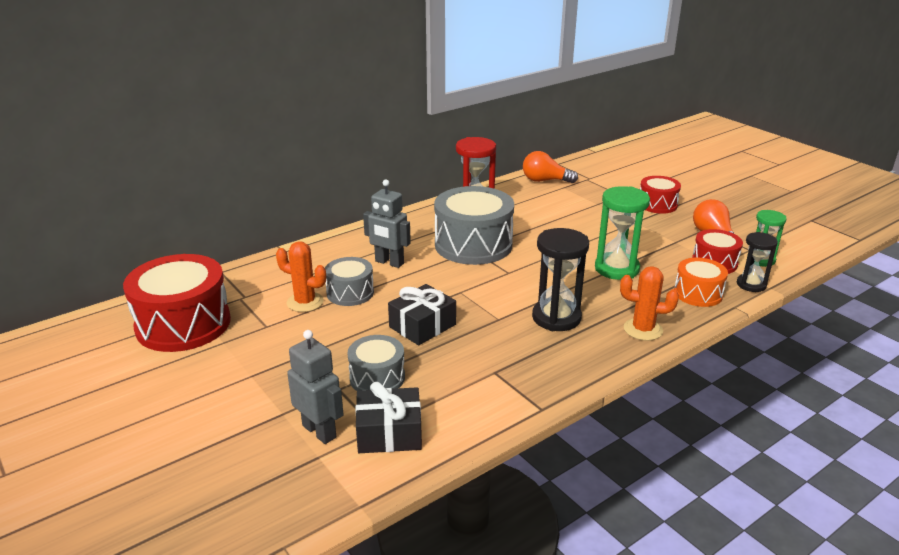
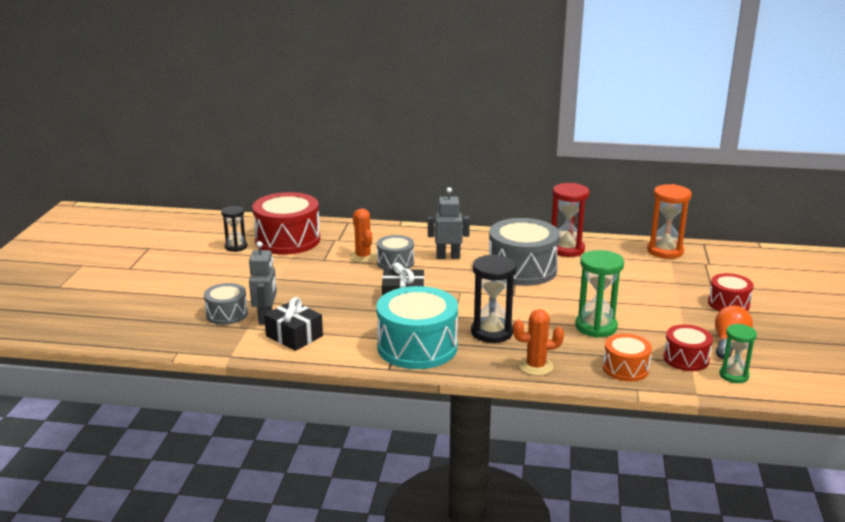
camera: 45 degrees right, 5 degrees down
(377, 378) = (333, 310): grey drum -> grey drum (227, 314)
(389, 262) = (448, 257): grey robot -> grey robot turned 105 degrees clockwise
(525, 370) = (417, 347): none -> turquoise drum
(545, 180) = (665, 251): orange light bulb -> orange hourglass
(643, 329) = (536, 366): orange cactus -> orange cactus turned 60 degrees counterclockwise
(751, 284) = (684, 384): black hourglass -> black hourglass (236, 247)

